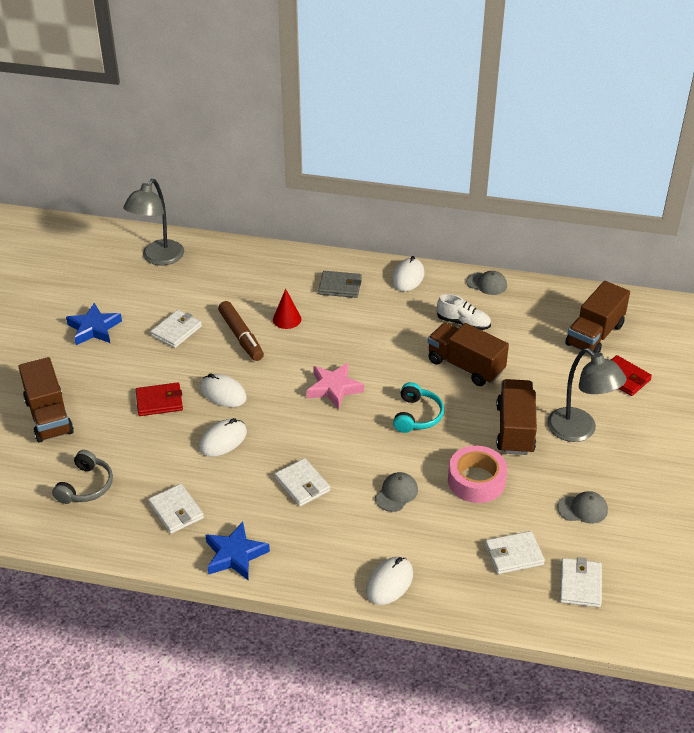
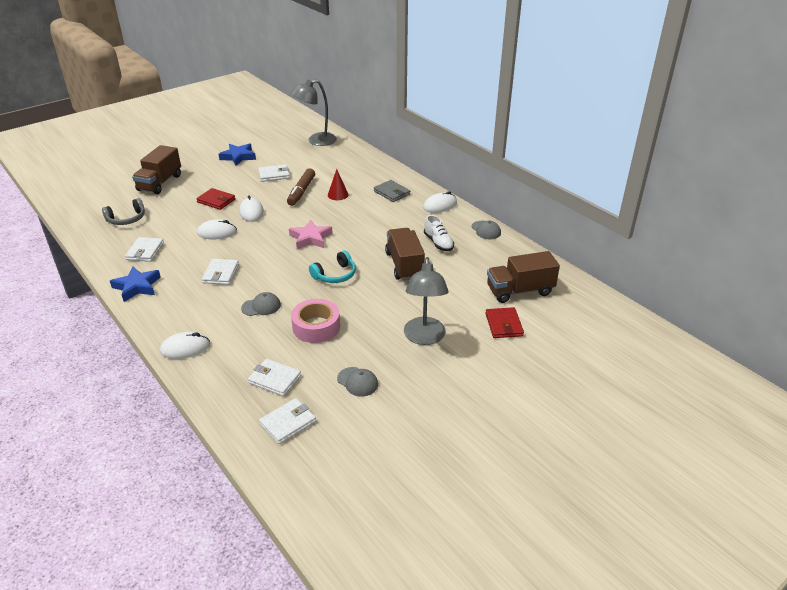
camera: 40 degrees right, 5 degrees down
(515, 429) = (383, 313): brown truck -> none

